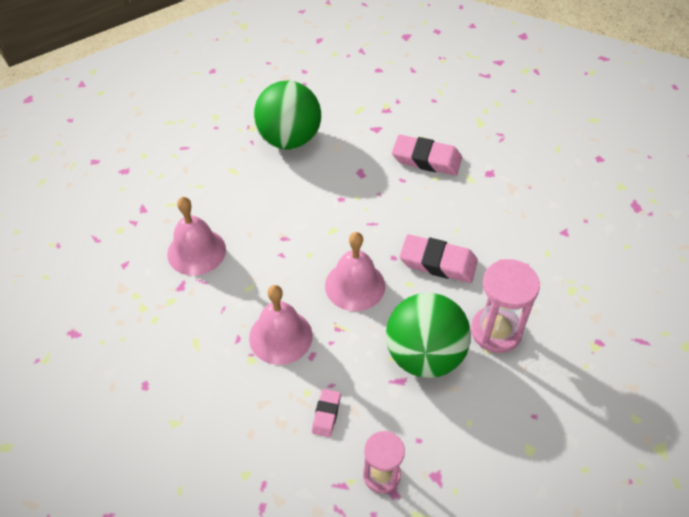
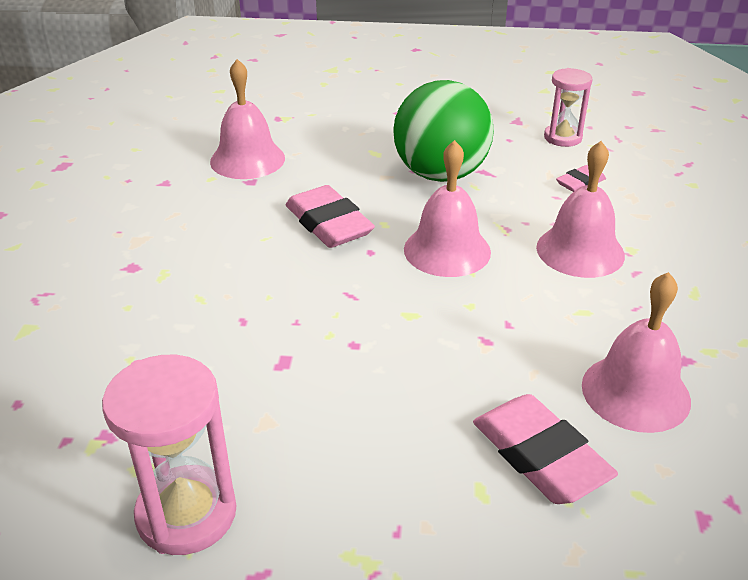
camera: 140 degrees left, 15 degrees down
(289, 139) = (326, 488): green ball -> none
(426, 159) = (174, 326): pink eraser -> pink eraser (540, 455)
(496, 331) = (351, 158): pink hourglass -> pink hourglass (186, 514)
(552, 283) = (247, 159): none -> pink bell

